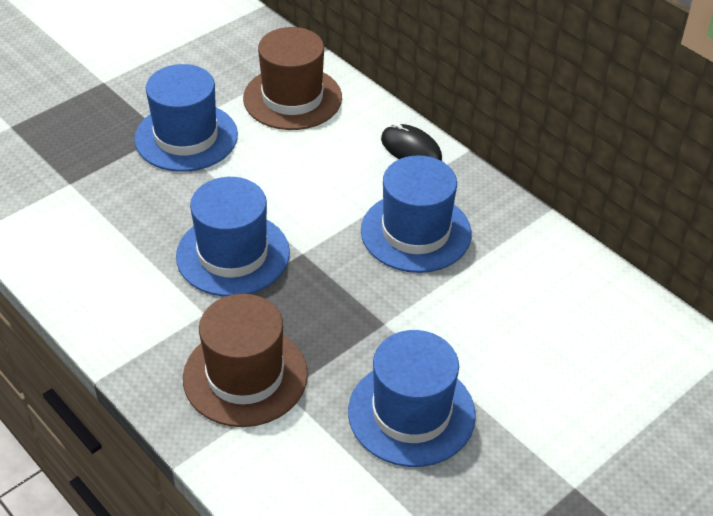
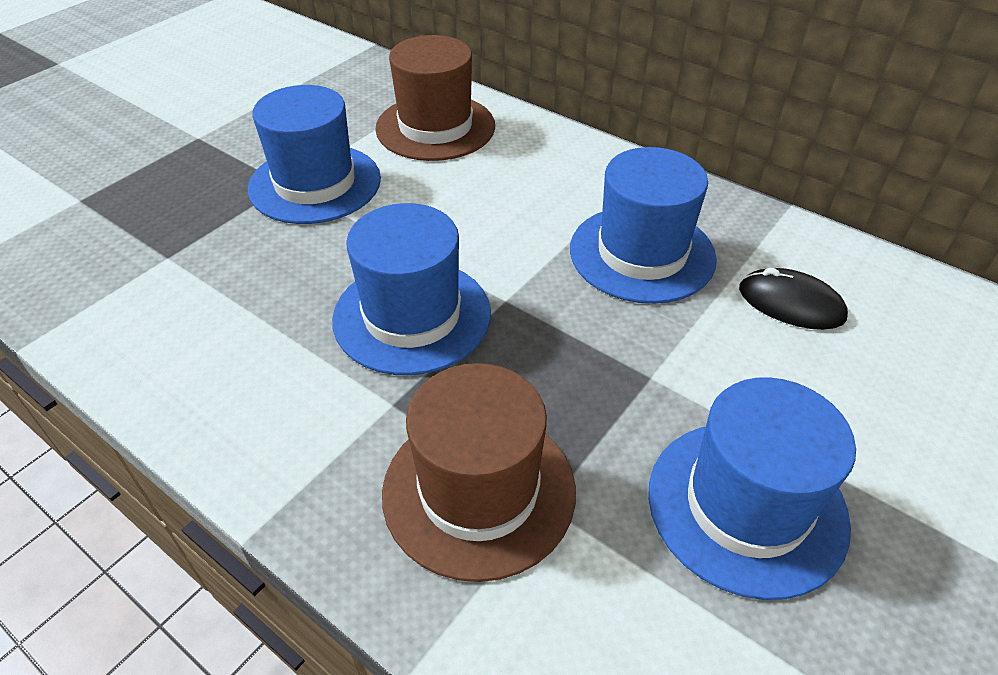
camera: 10 degrees left, 0 degrees up
(411, 149) = (595, 162): black mouse -> black mouse (791, 303)

